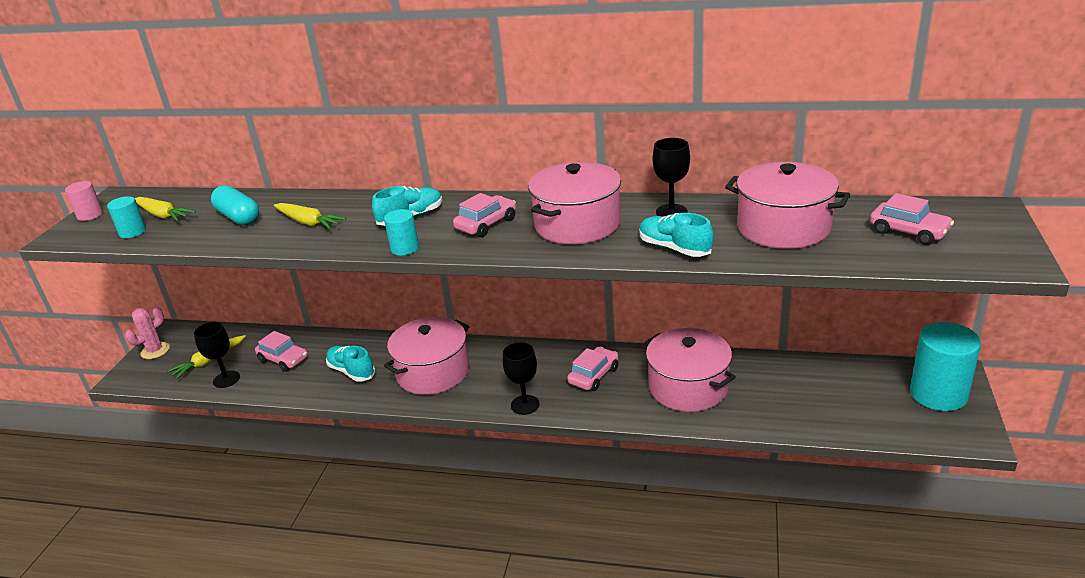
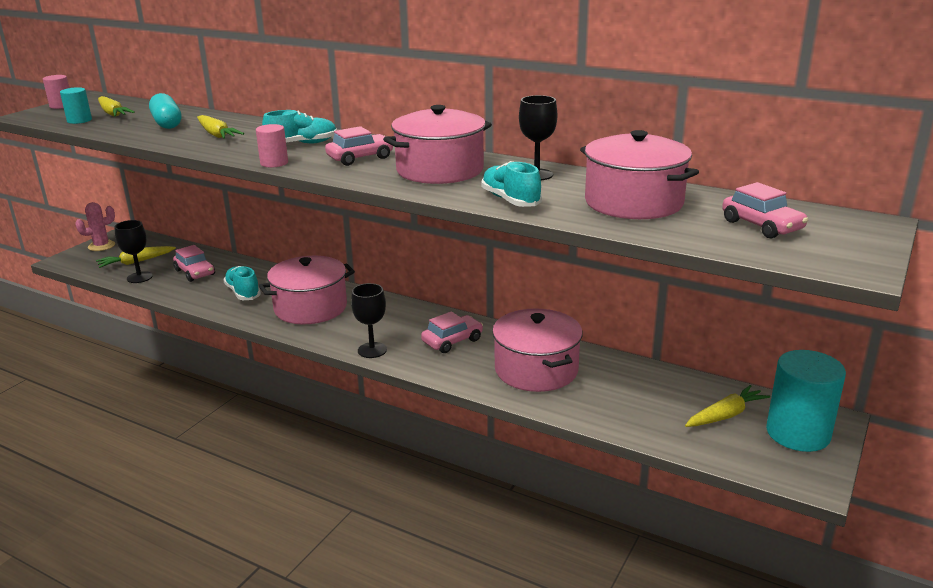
camera: 15 degrees right, 5 degrees down
(405, 248) = (274, 163): turquoise cylinder -> pink cylinder
(872, 392) = (725, 415): none -> yellow carrot

